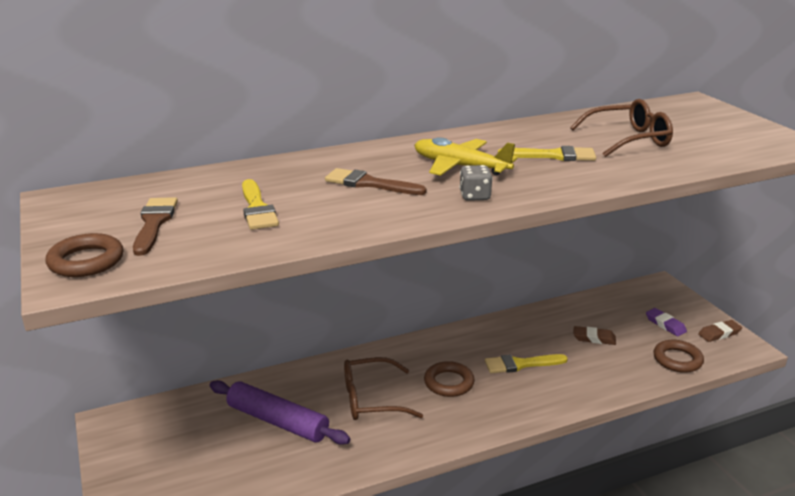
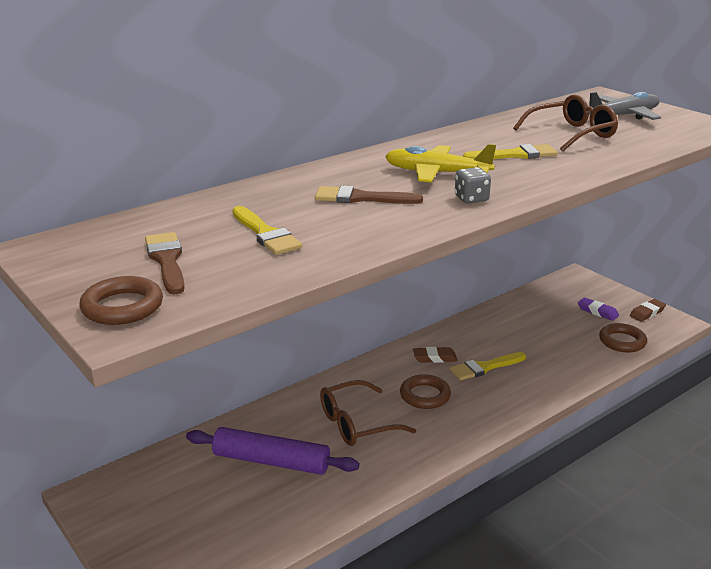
camera: 15 degrees left, 0 degrees up
(594, 338) = (540, 333): brown eraser -> brown eraser (434, 358)
(699, 125) = (623, 116): none -> grey plane

